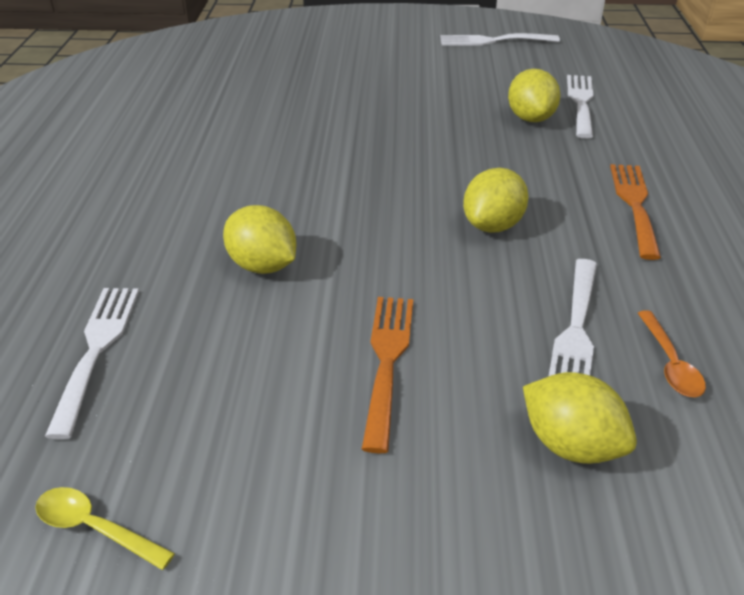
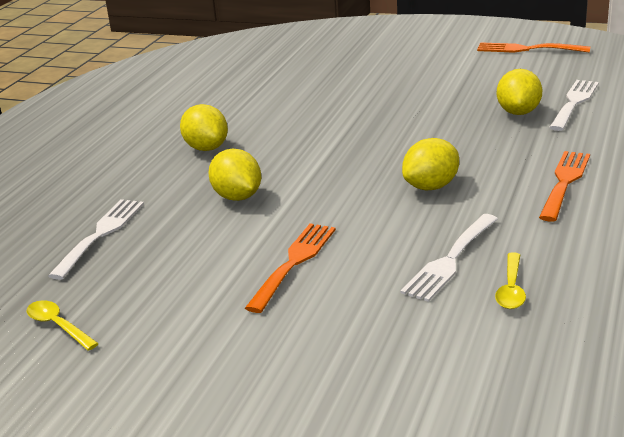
camera: 20 degrees right, 10 degrees down
(493, 41) = (527, 49): white fork -> orange fork
(571, 445) = (396, 326): yellow lemon -> yellow lemon (206, 148)
(670, 363) = (511, 289): orange spoon -> yellow spoon

